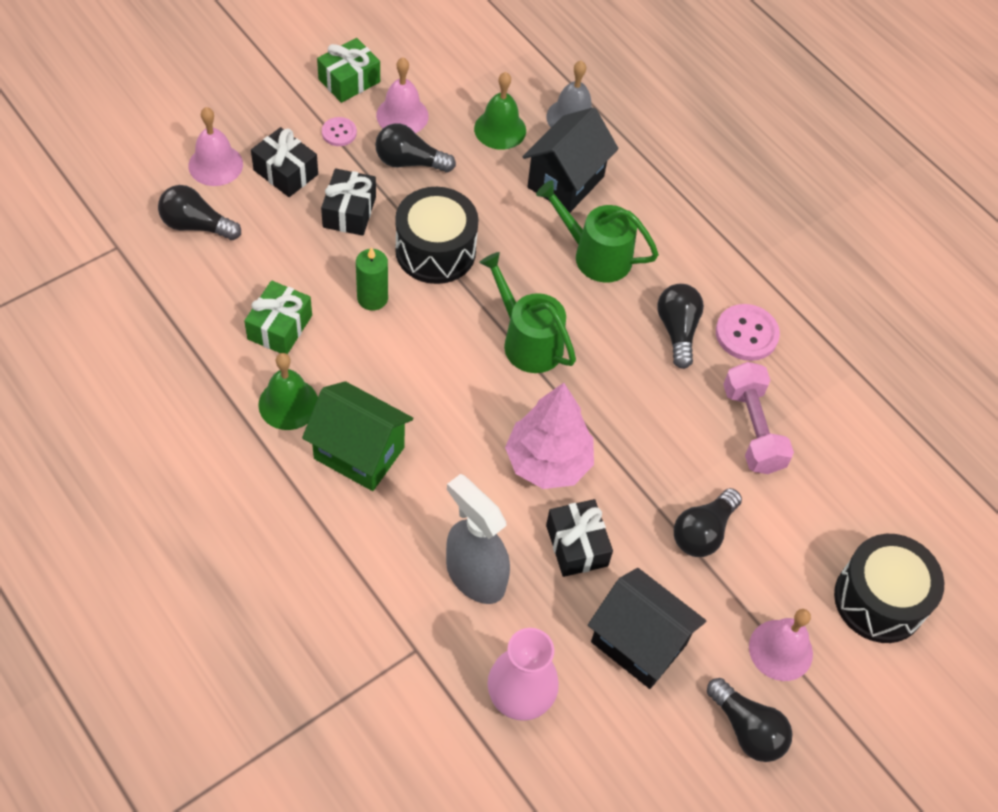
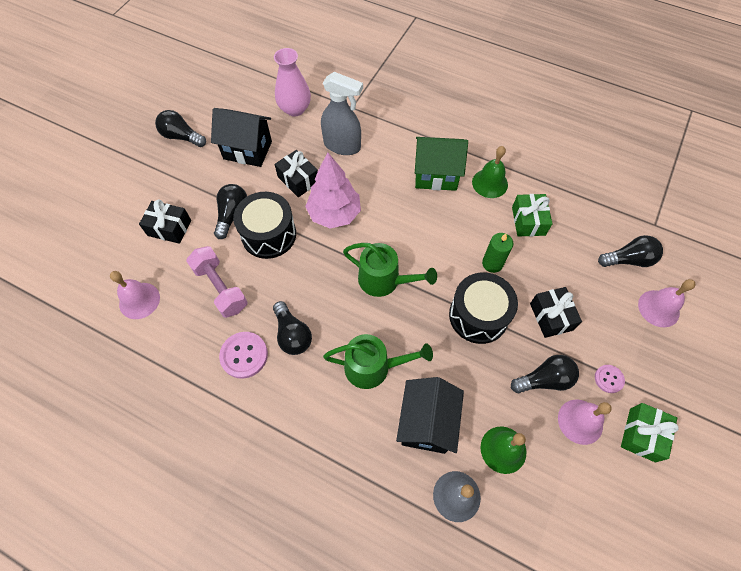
camera: 160 degrees right, 5 degrees up
(285, 172) = (613, 326): black gift -> black gift (169, 228)
(780, 650) = (173, 176): pink bell -> pink bell (139, 300)
(879, 600) = (121, 221): black drum -> black drum (269, 234)

